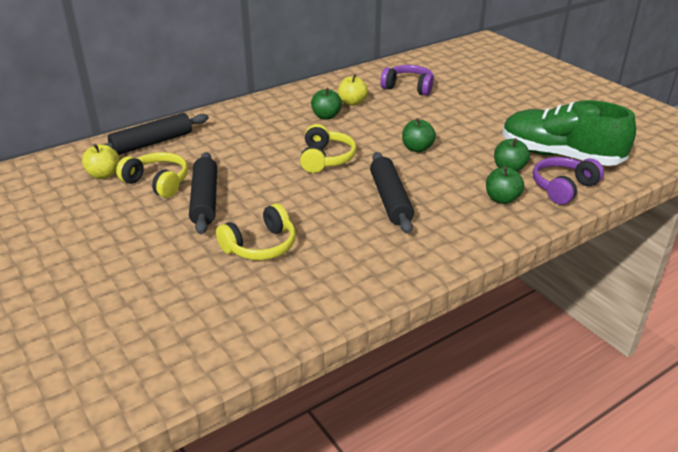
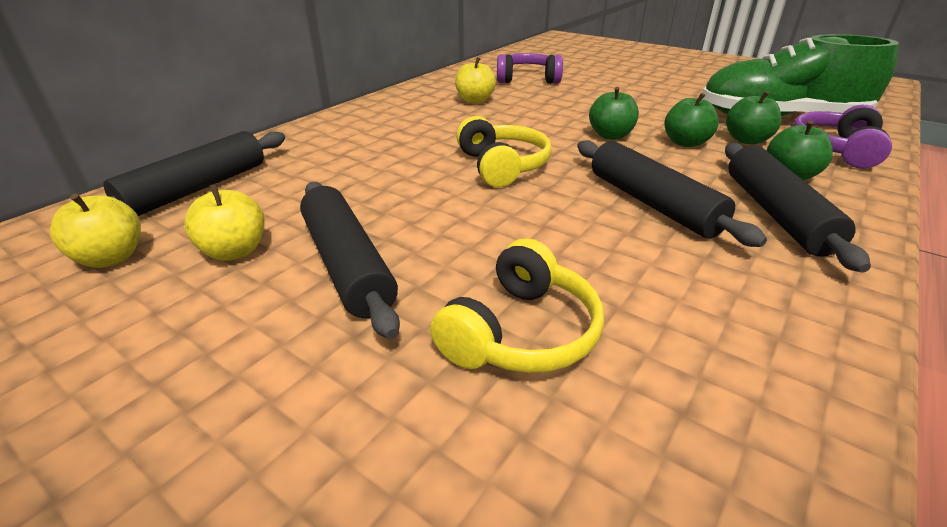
camera: 20 degrees left, 0 degrees up
(158, 182) = (235, 251): yellow headphones -> yellow apple
(326, 116) = (455, 118): green apple -> green apple (685, 143)
(456, 220) = (775, 213): none -> black rolling pin

